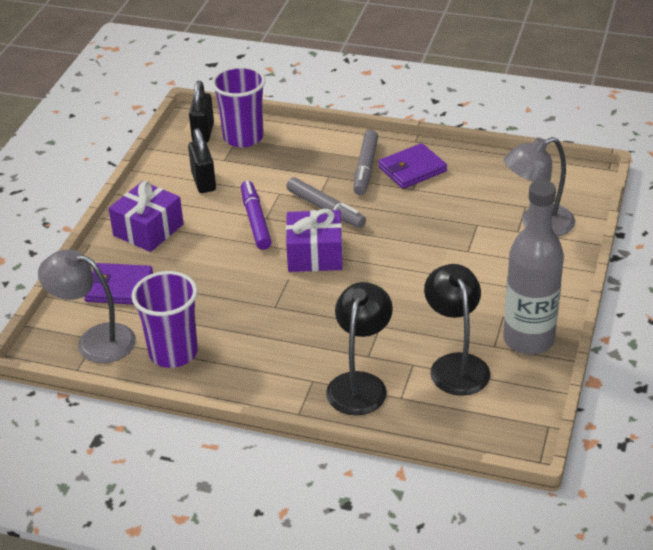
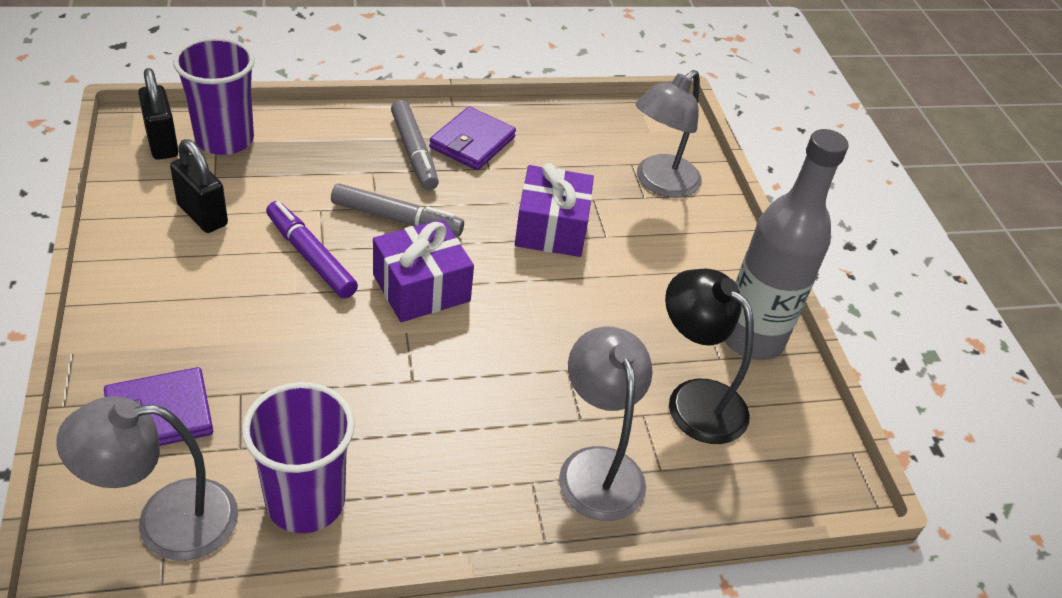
camera: 35 degrees left, 5 degrees up
(148, 230) = (157, 308): purple gift -> purple gift (551, 228)
(360, 384) = (597, 466): black lamp -> grey lamp

